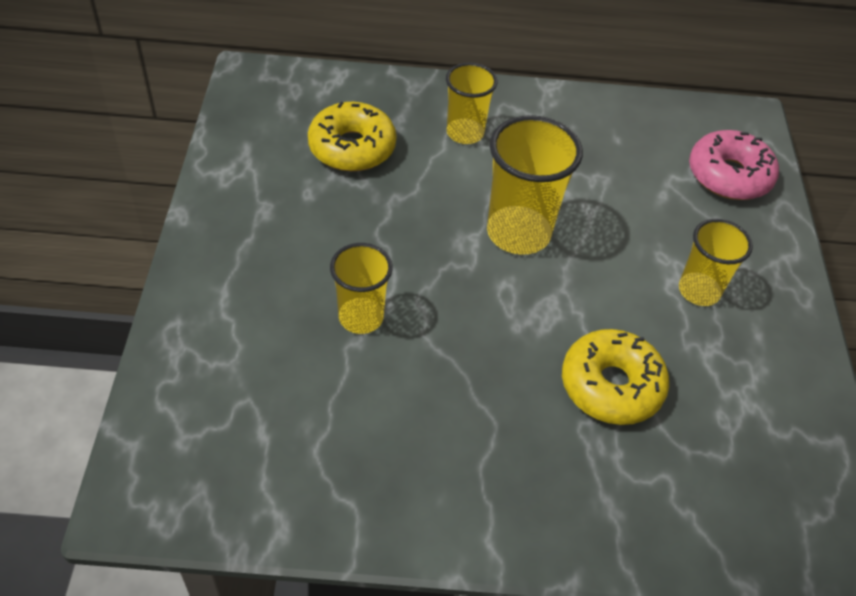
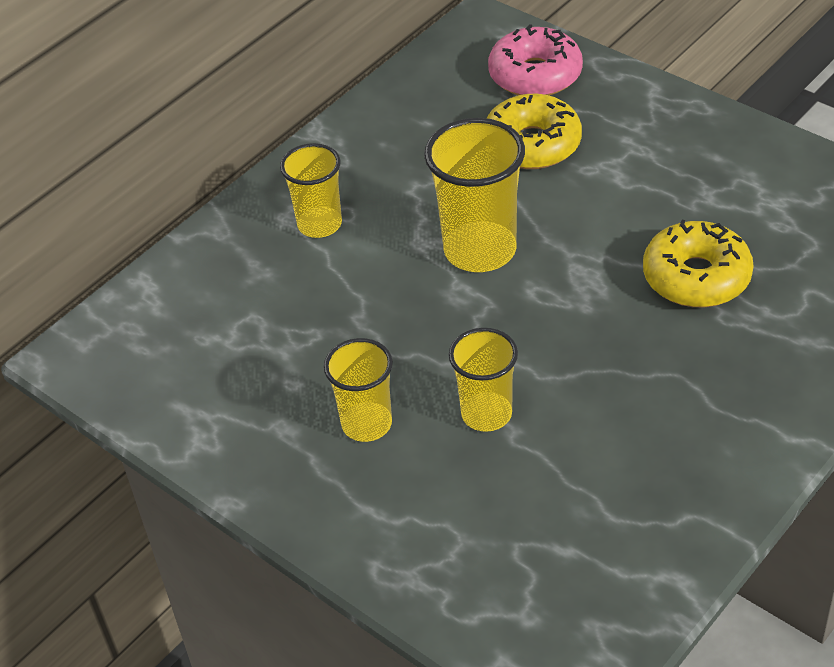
camera: 45 degrees left, 5 degrees down
(352, 147) = (260, 320): yellow donut -> yellow donut (532, 144)
(699, 291) = (643, 167): yellow cup -> yellow cup (367, 424)

